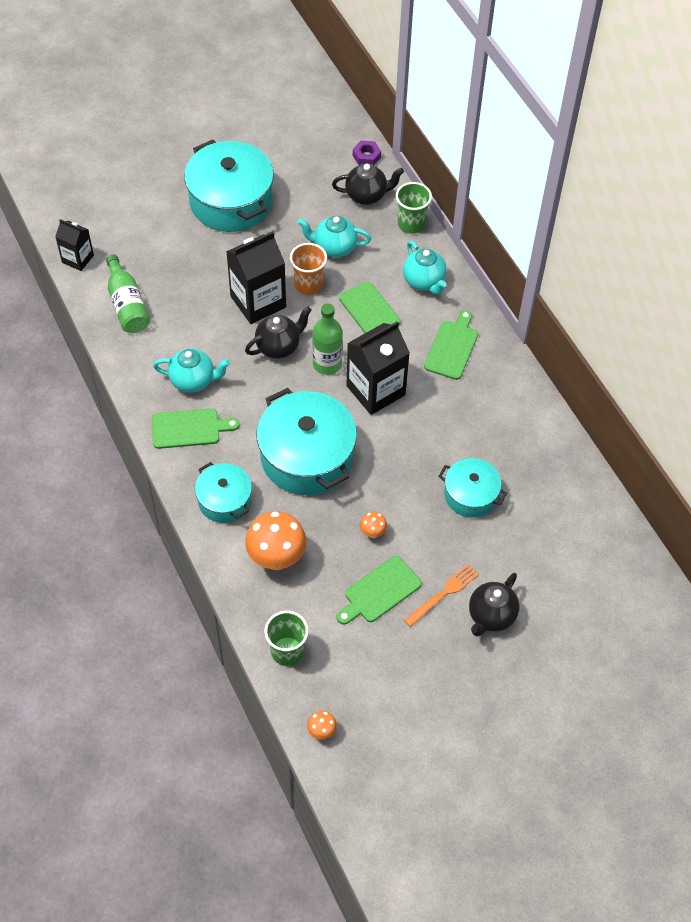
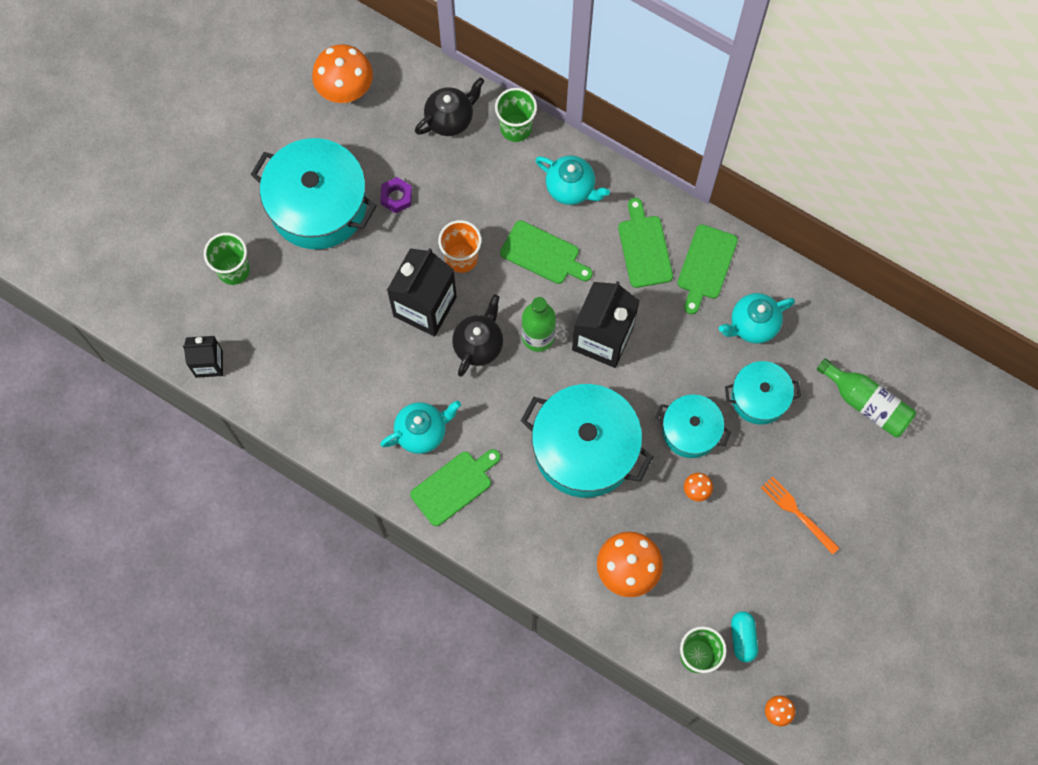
camera: 30 degrees left, 15 degrees up
(127, 304) = (297, 386): green bottle -> green bottle (866, 403)
(141, 211) = (233, 270): none -> green cup
(224, 500) = (539, 541): turquoise pot -> turquoise pot (690, 430)
(304, 144) = (346, 91): none -> orange mushroom
(333, 659) = (742, 638): none -> turquoise capsule
(334, 248) = (458, 200): turquoise teapot -> turquoise teapot (752, 325)
(366, 156) = (419, 71): purple nut -> purple nut (396, 197)
(380, 591) = (740, 545): green cutting board -> green cutting board (706, 265)
(443, 594) = (797, 513): orange fork -> orange fork turned 60 degrees counterclockwise
(491, 616) = (852, 509): black teapot -> none

